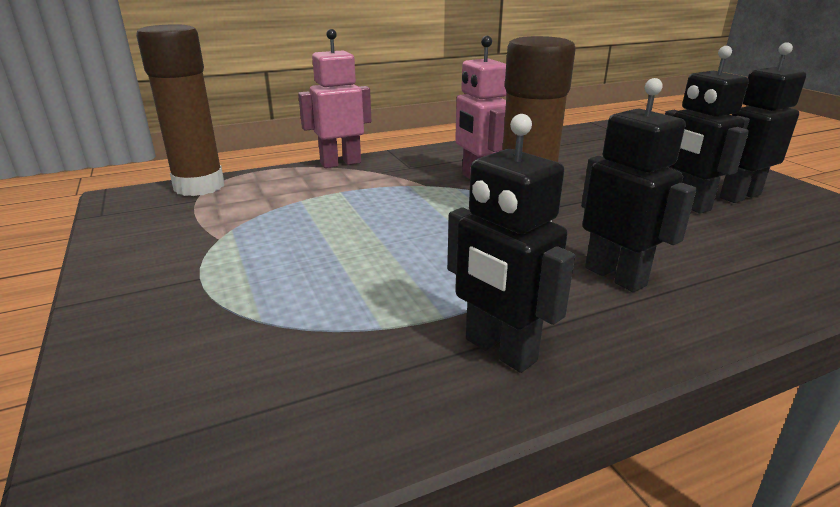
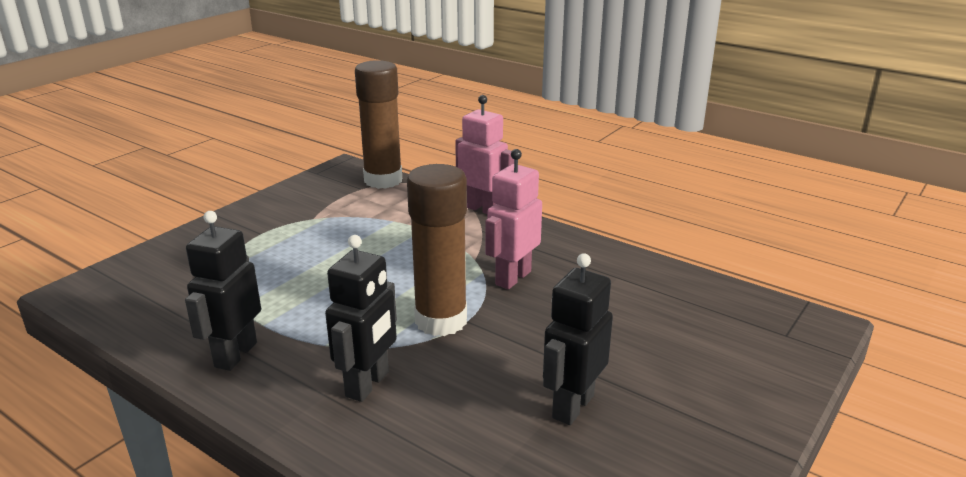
camera: 60 degrees right, 0 degrees up
(739, 196) = (641, 444): black robot -> none

